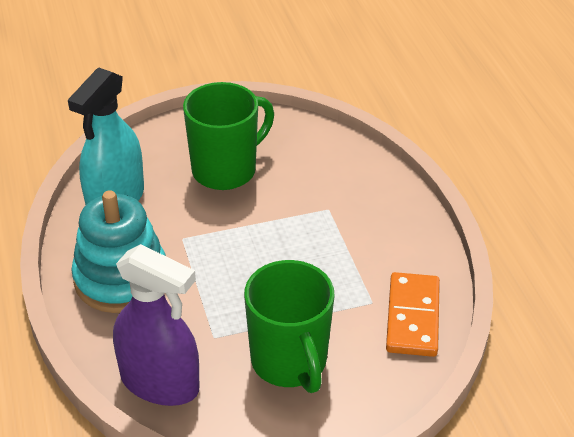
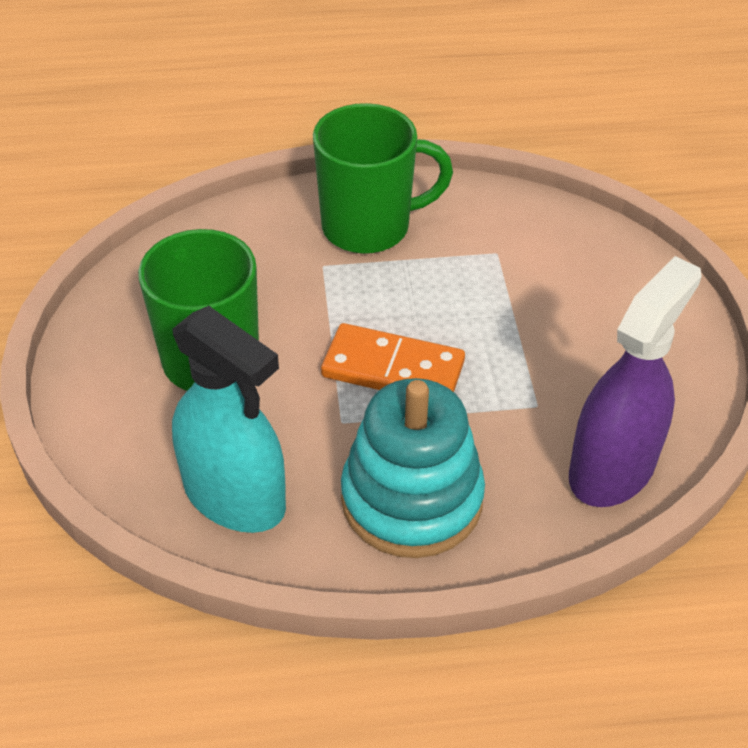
camera: 80 degrees left, 5 degrees up
(289, 362) = (586, 338): green mug -> green mug (369, 227)
(412, 317) = (526, 224): orange domino -> orange domino (393, 369)

